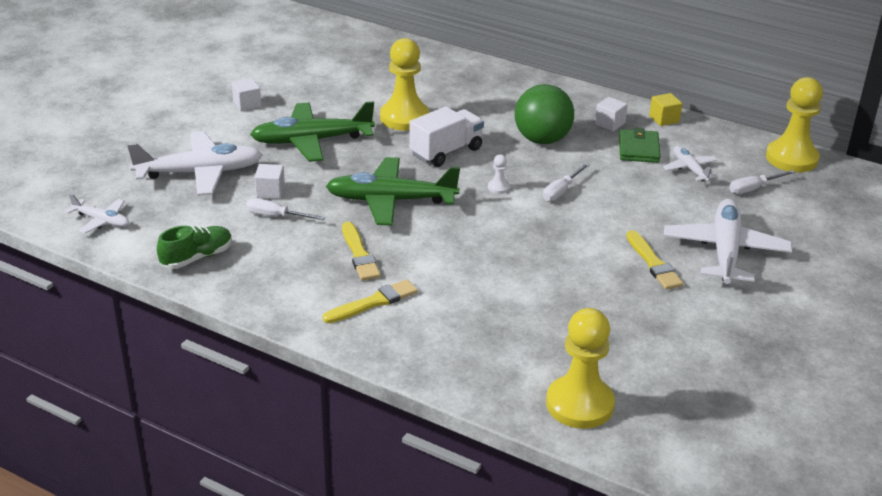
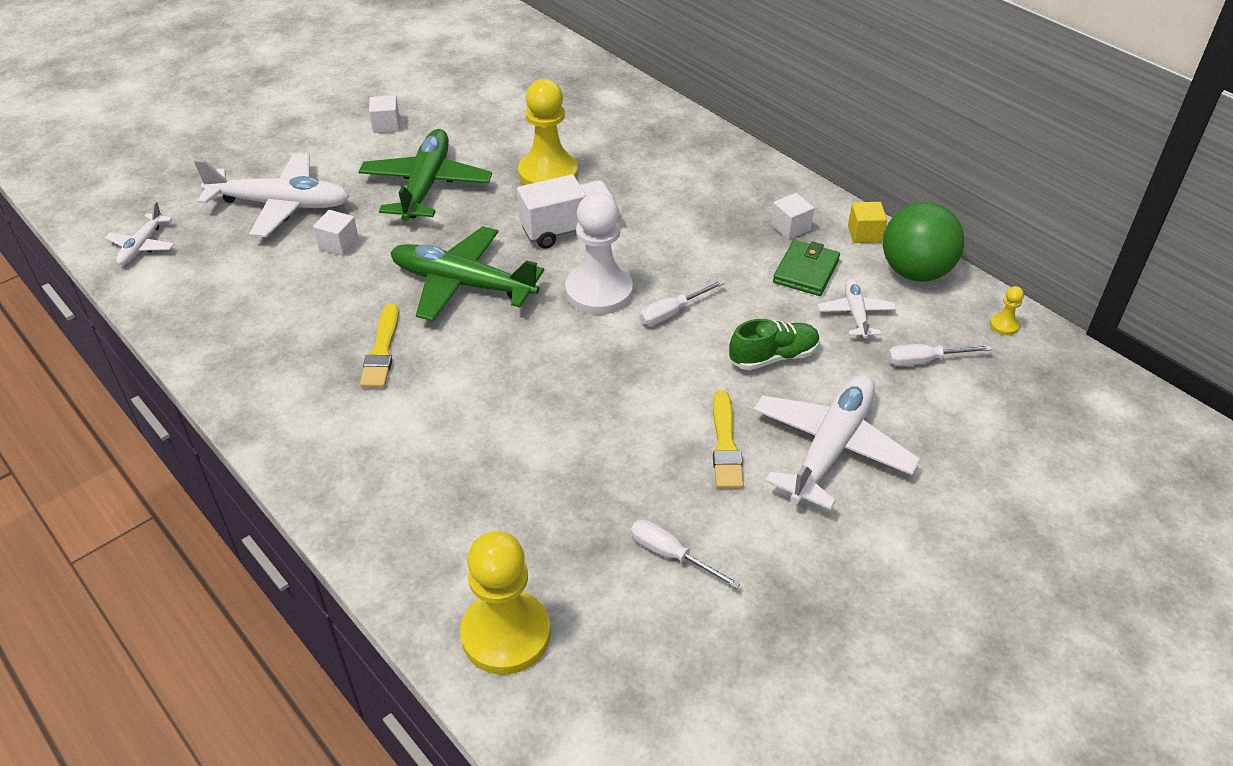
camera: 20 degrees right, 10 degrees up
(101, 221) = (142, 245): white plane -> white plane turned 60 degrees clockwise
(197, 257) = (207, 315): green shoe -> green shoe (773, 357)
(276, 216) = (324, 278): white screwdriver -> white screwdriver (671, 555)
(312, 141) = (426, 186): green plane -> green plane turned 90 degrees clockwise
(373, 302) = (356, 421): yellow brush -> none
(498, 187) = (599, 292): white pawn -> white pawn, size x2.46
(542, 139) = (692, 234): green ball -> green ball (915, 272)
(791, 158) = (1004, 325): yellow pawn -> yellow pawn, size x0.41

